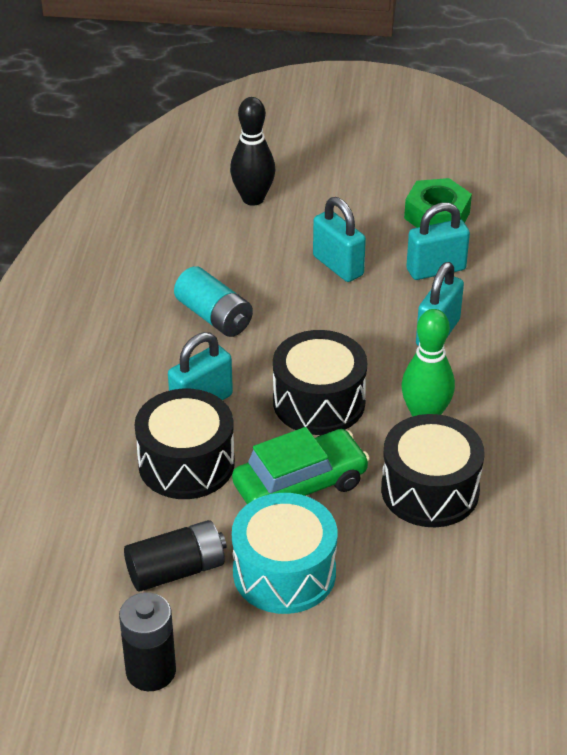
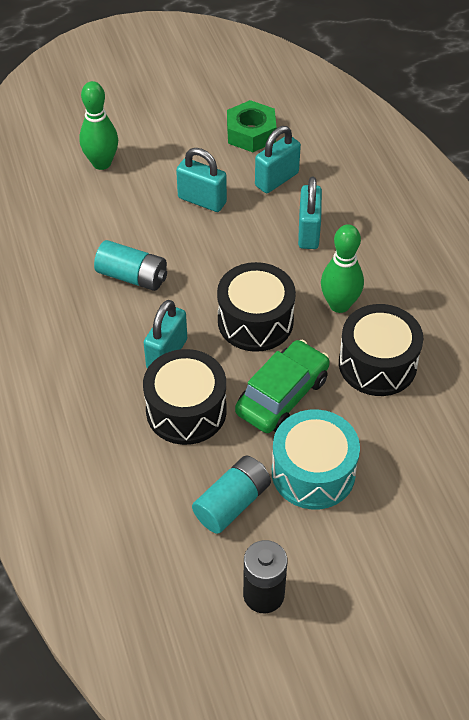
camera: 25 degrees left, 10 degrees up
(176, 570) = (232, 503): black battery -> turquoise battery
(253, 199) = (101, 163): black bowling pin -> green bowling pin

